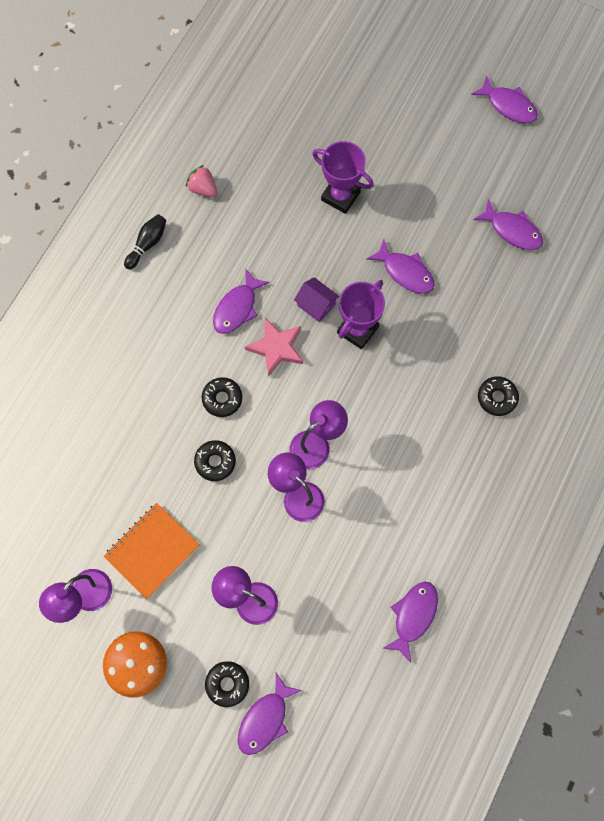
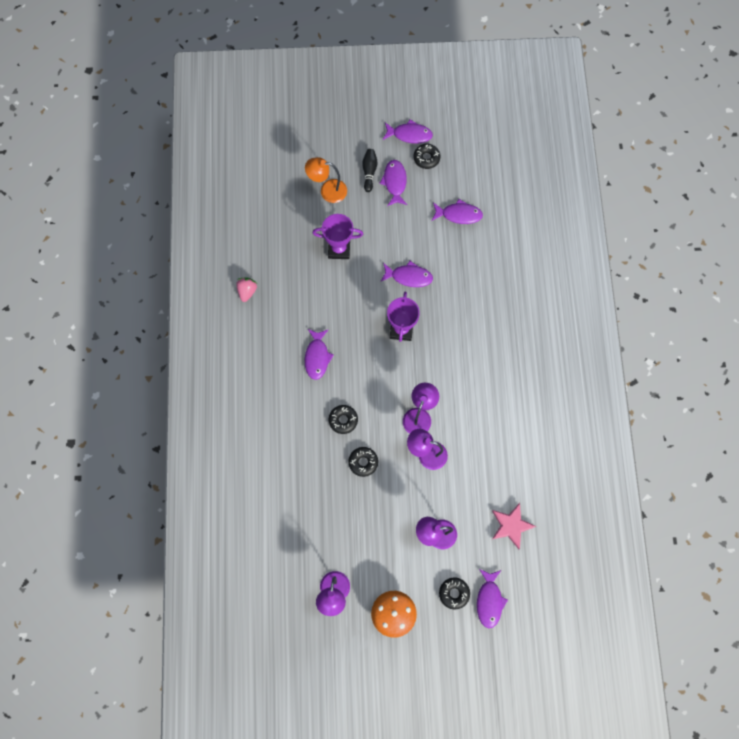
camera: 30 degrees left, 0 degrees up
(147, 244) = (233, 347): black bowling pin -> black bowling pin (369, 172)
(152, 551) = (358, 540): orange notebook -> none
(203, 189) = (247, 291): pink strawberry -> pink strawberry turned 90 degrees clockwise
(276, 348) = (357, 369): pink star -> pink star (511, 526)
(316, 305) = (366, 328): purple house -> none
(368, 121) = (327, 190): none -> orange lamp
(413, 616) = (539, 487): purple fish -> purple fish (394, 182)
(497, 398) = (510, 325): black donut -> black donut (426, 158)

